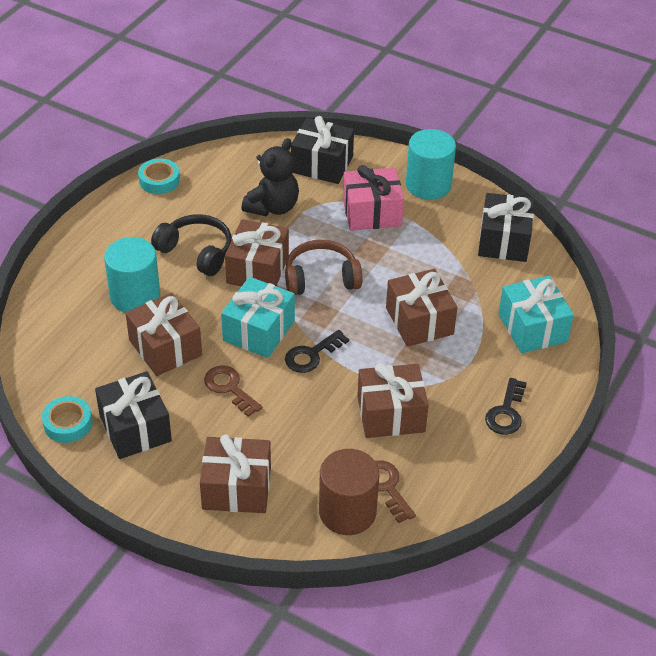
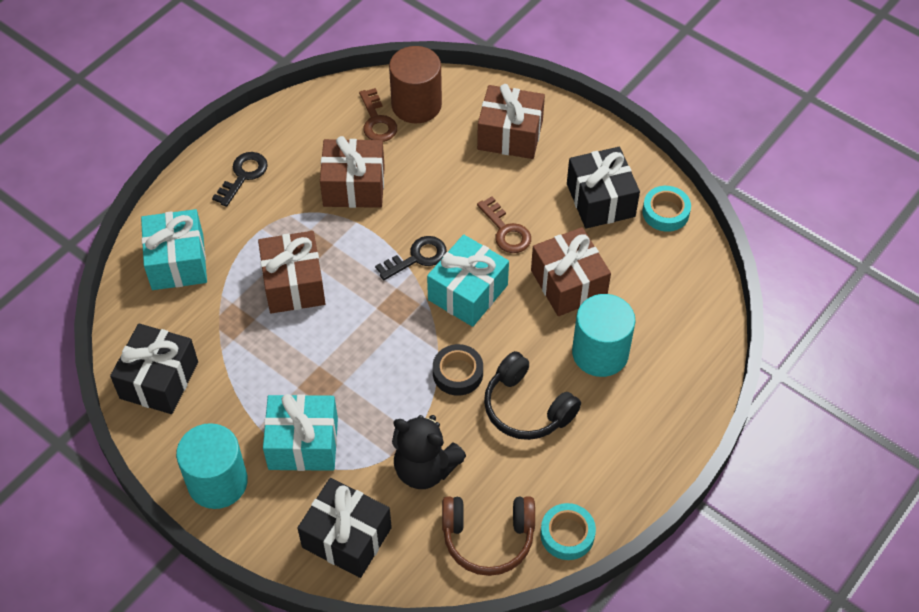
camera: 170 degrees left, 10 degrees up
(257, 269) = (458, 373): brown gift -> black tape
(273, 207) = (425, 468): black teddy bear -> black teddy bear turned 105 degrees counterclockwise
(321, 278) = (387, 352): brown headphones -> brown headphones (488, 538)
(372, 213) = (303, 443): pink gift -> turquoise gift

